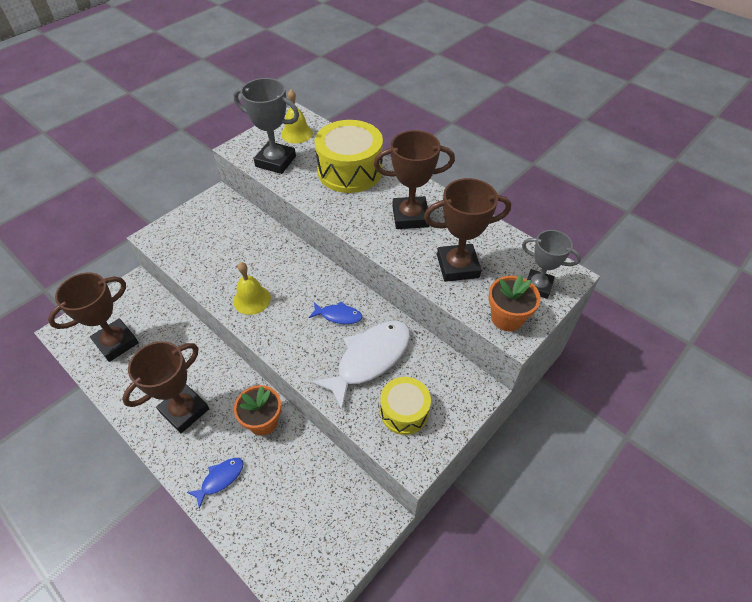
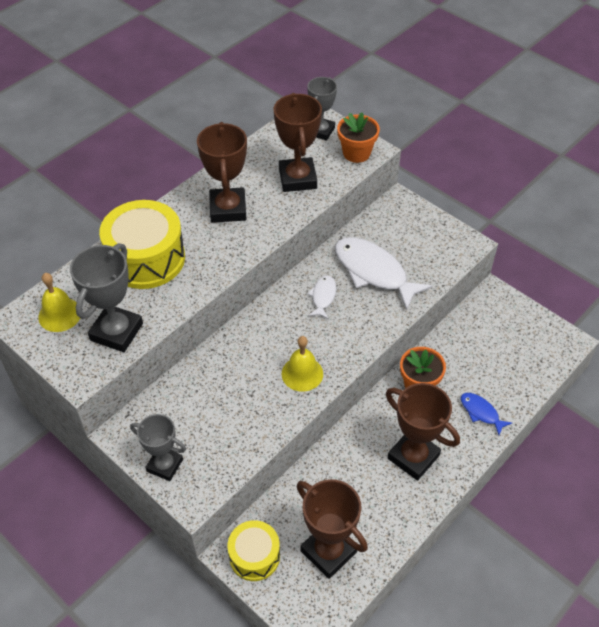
camera: 90 degrees left, 0 degrees up
(185, 220) = (165, 465): none -> grey trophy
(338, 316) = (323, 297): blue fish -> white fish
(404, 412) = (425, 249): yellow drum -> yellow drum (254, 556)

